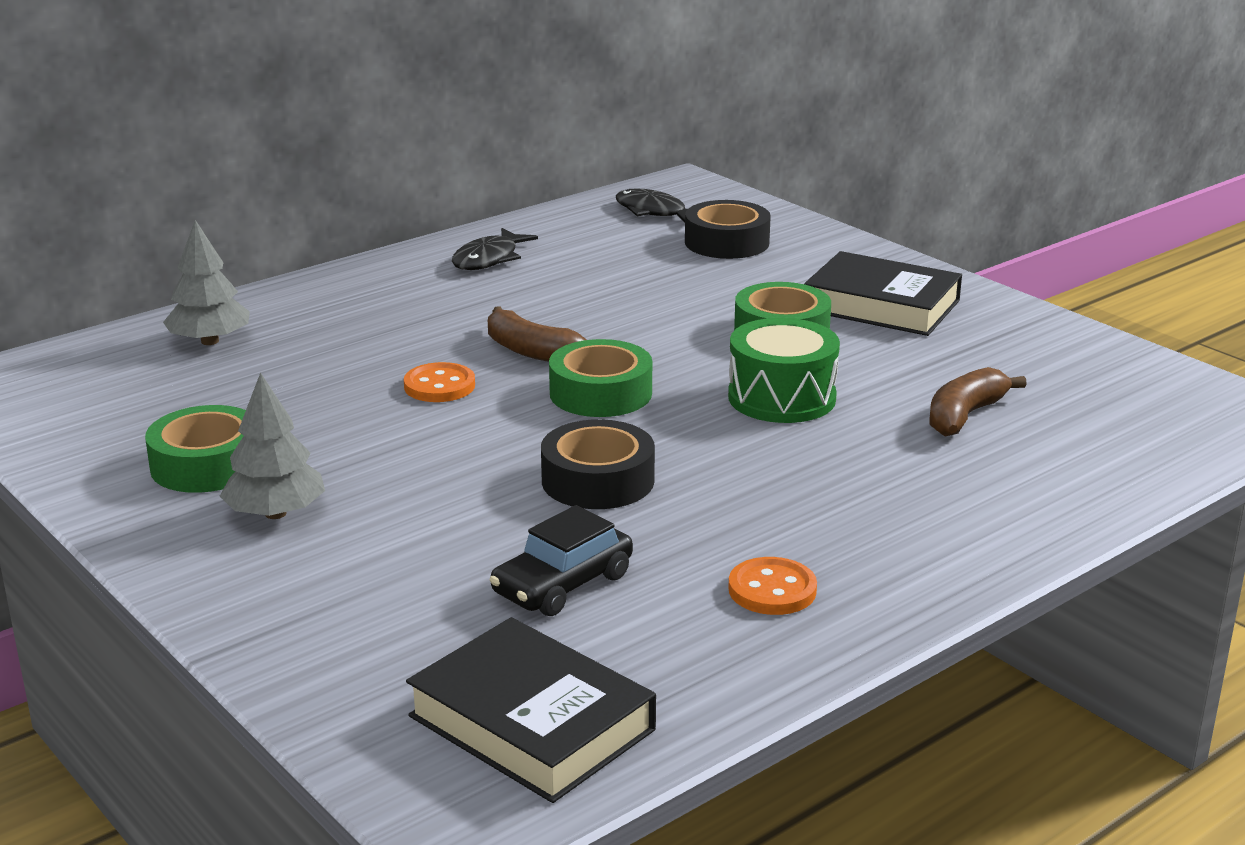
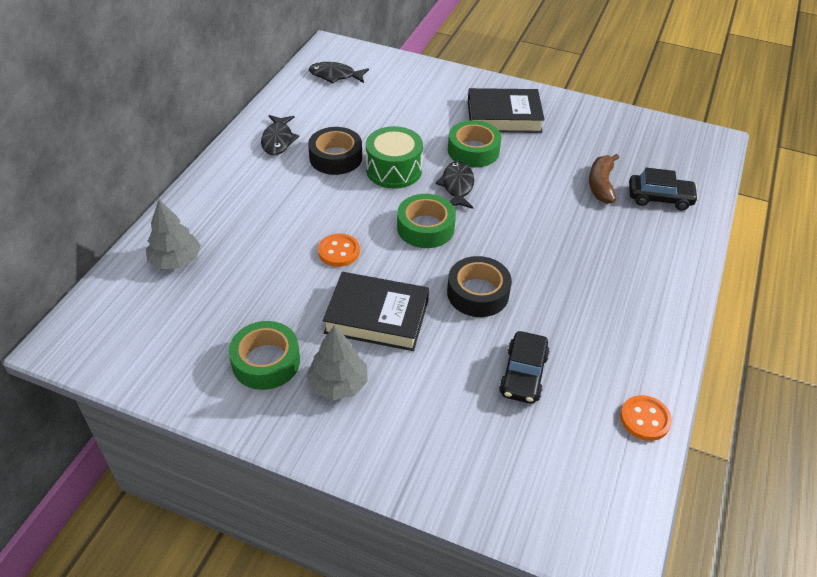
camera: 30 degrees left, 20 degrees up
(530, 351) = (363, 207): brown banana -> none
(531, 723) = (588, 475): black book -> black book (377, 317)
(706, 362) = (457, 186): none -> black fish
(727, 242) = (392, 90): black tape -> black tape (335, 157)
(772, 590) = (616, 337): orange button -> orange button (645, 419)
(781, 398) = (513, 200): green drum -> green drum (394, 170)
(1060, 456) = (660, 198): none -> black car

